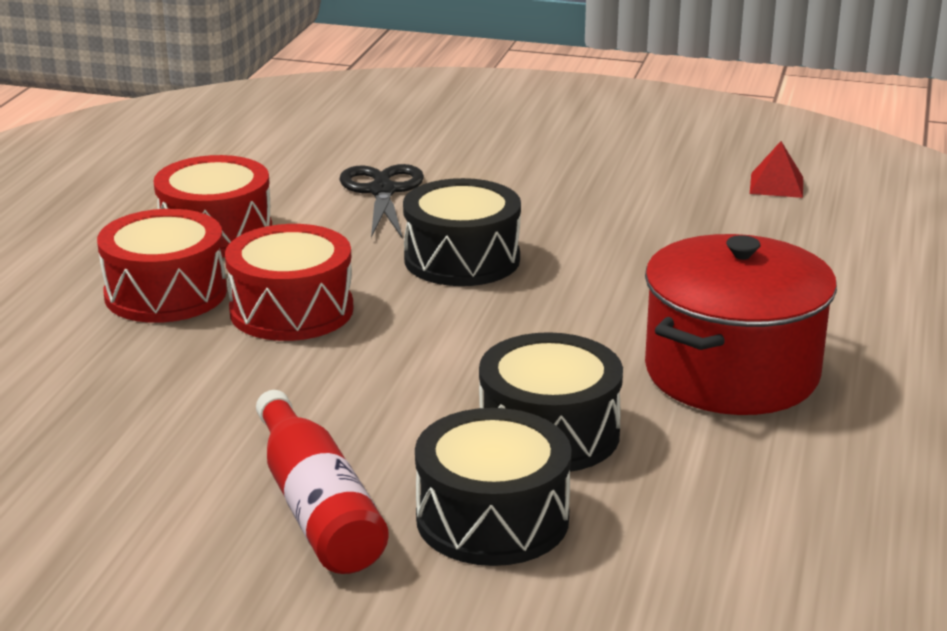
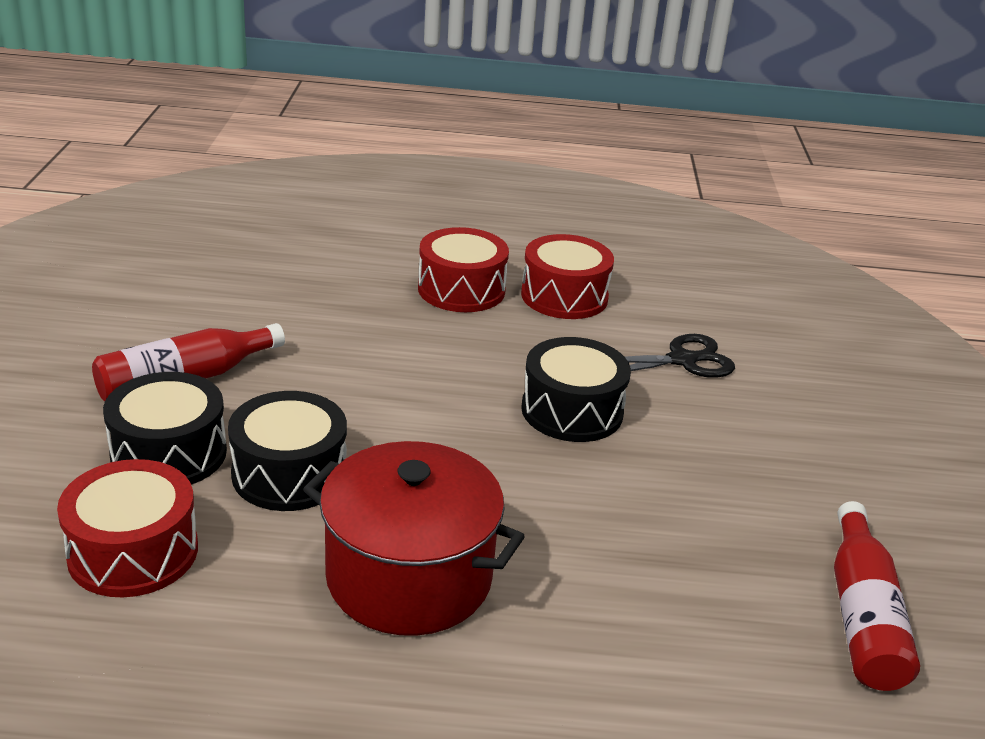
camera: 75 degrees right, 5 degrees up
(291, 310) = (453, 341): red drum -> red drum (133, 552)
(776, 185) = (862, 616): red pyramid -> red bottle

